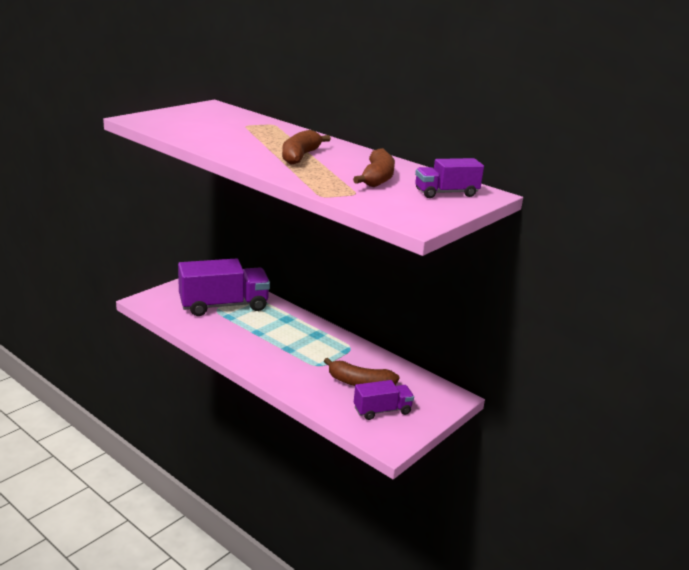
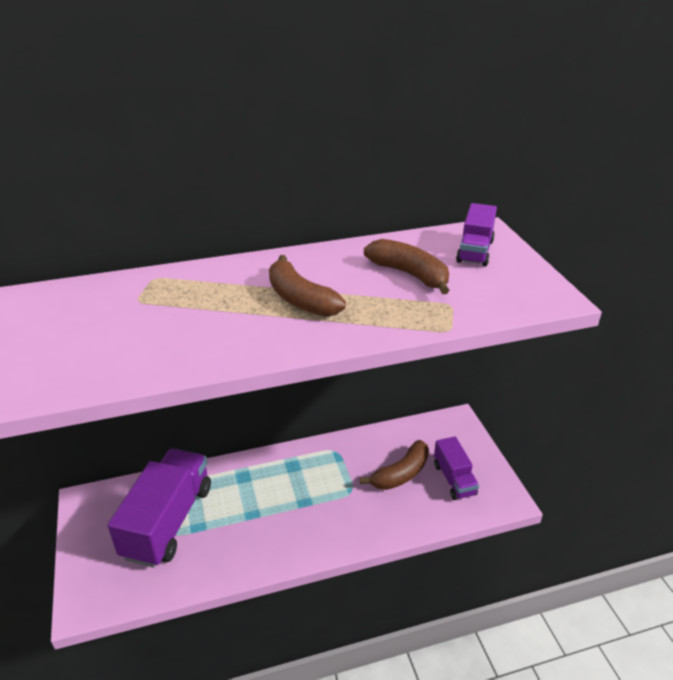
camera: 55 degrees left, 10 degrees up
(382, 410) = (454, 479): purple truck -> purple truck turned 150 degrees clockwise

